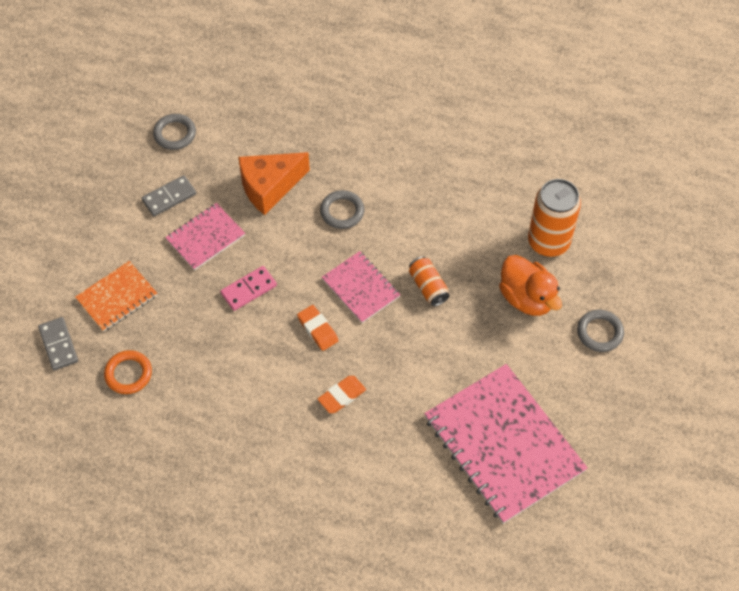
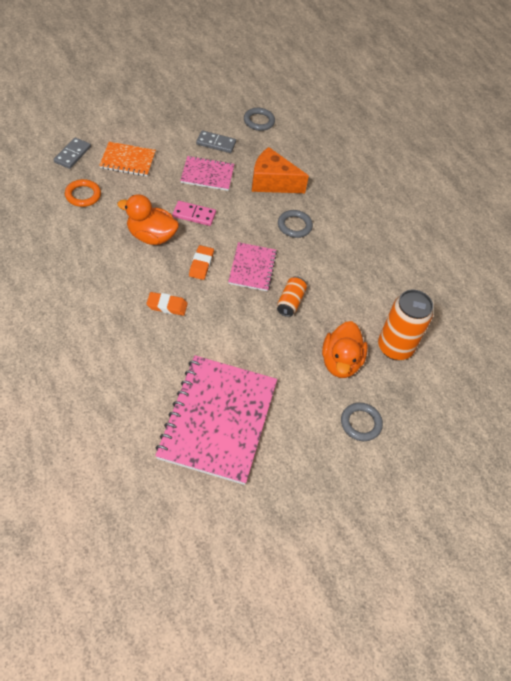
camera: 40 degrees right, 5 degrees down
(242, 348) = (151, 236): none -> orange duck

